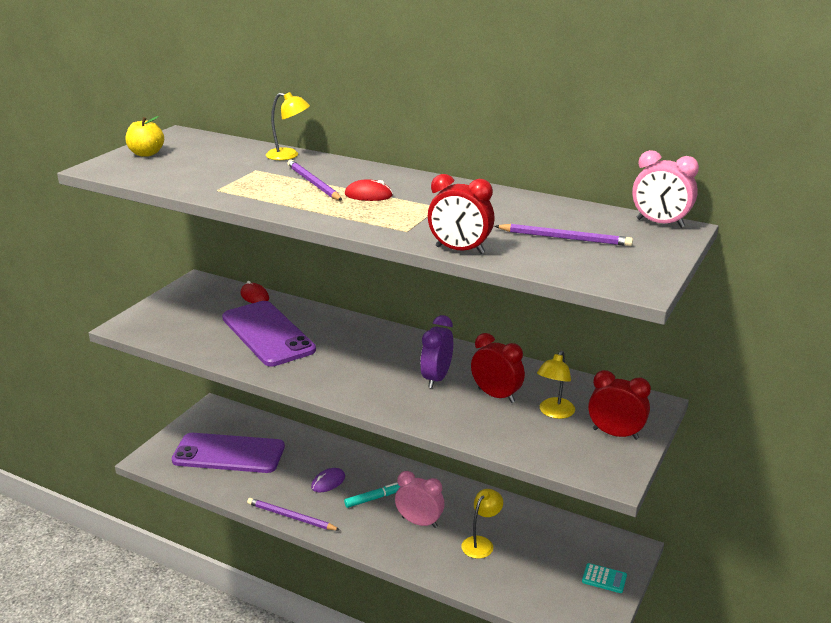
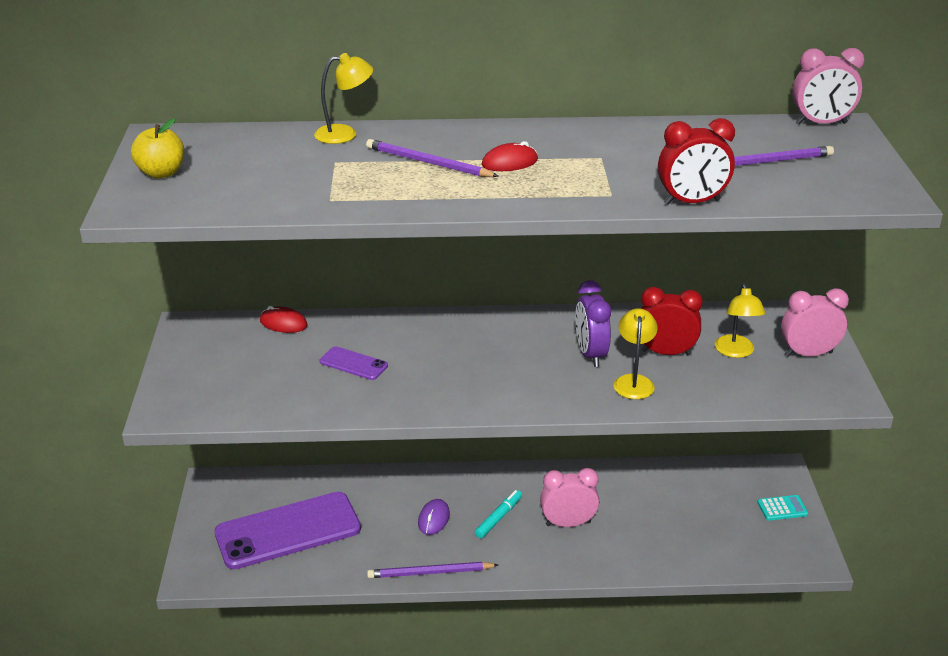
camera: 30 degrees left, 5 degrees up
(267, 334) = (353, 364): purple phone -> purple phone, size x0.44
(481, 543) = (646, 520): yellow lamp -> yellow lamp (633, 381)
(615, 434) = (808, 354): red clock -> pink clock

